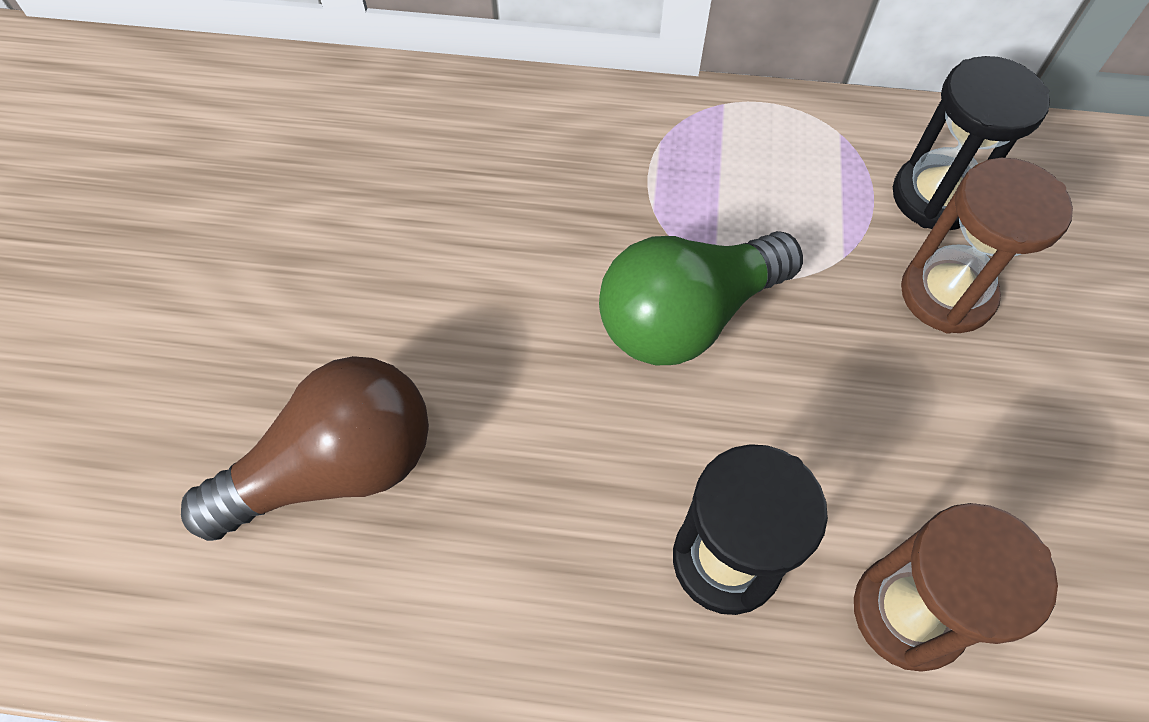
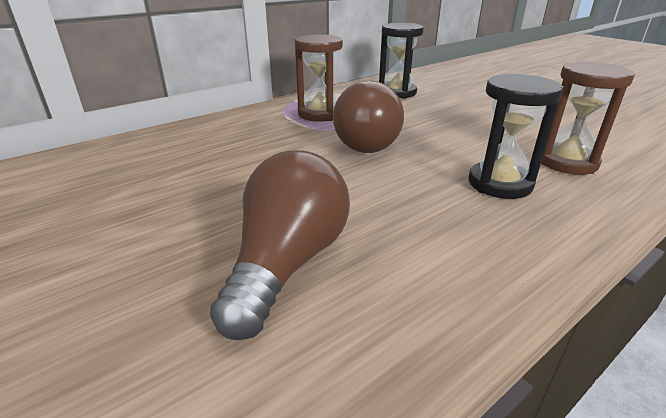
camera: 45 degrees left, 30 degrees down
(687, 317) = (370, 142): green light bulb -> brown light bulb
(946, 294) = (437, 105): brown hourglass -> brown hourglass (320, 114)

